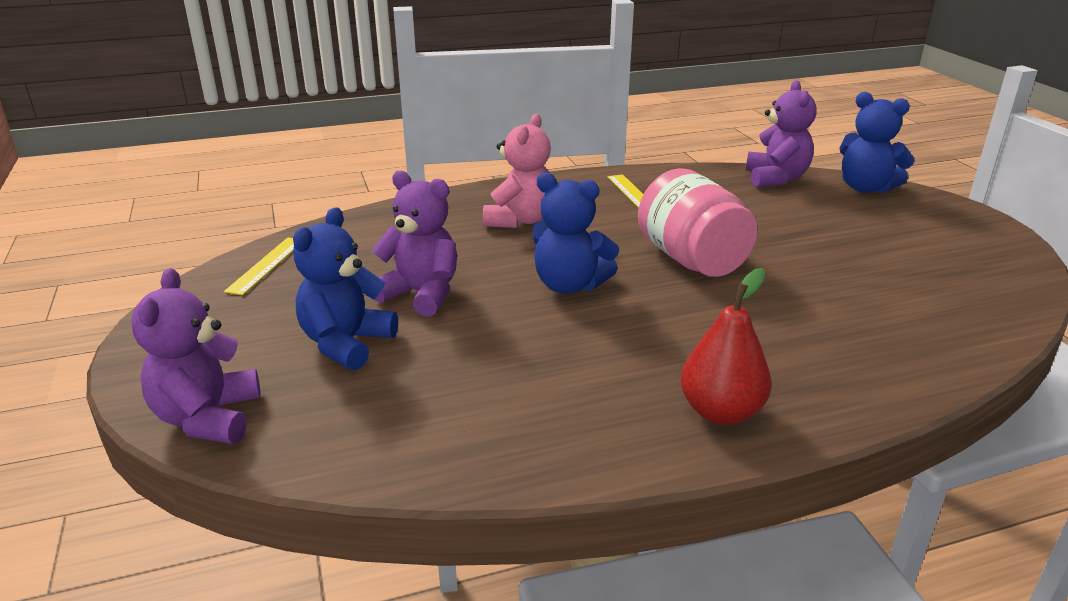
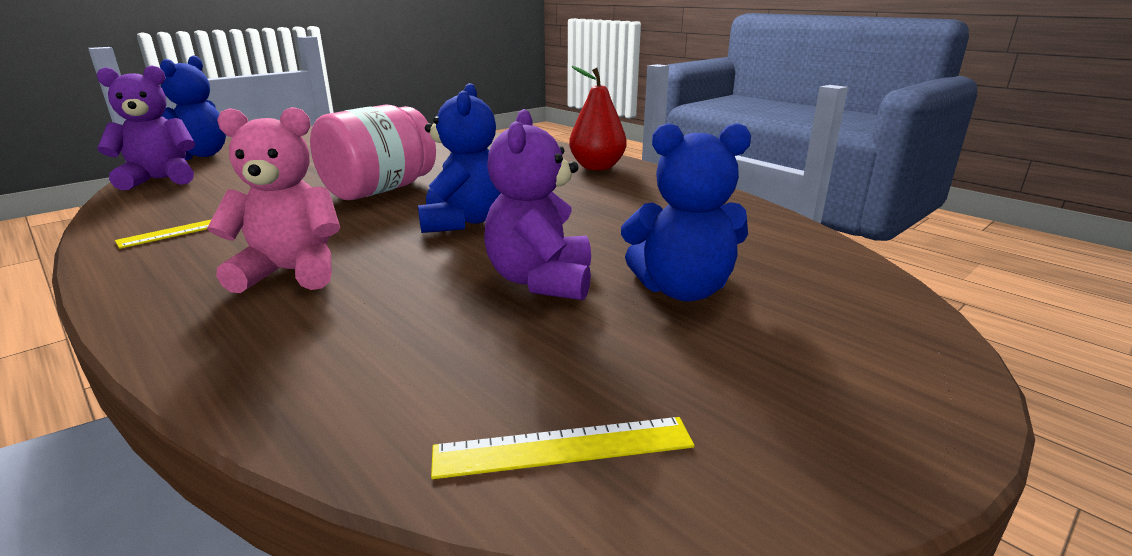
camera: 115 degrees left, 5 degrees down
(208, 418) = (888, 314): purple teddy bear -> none

